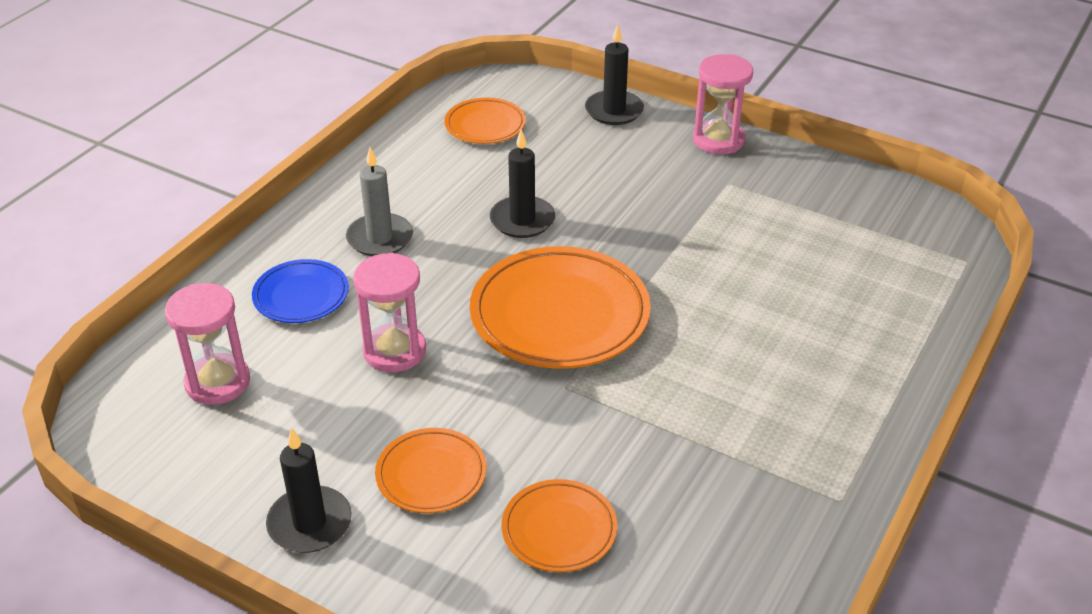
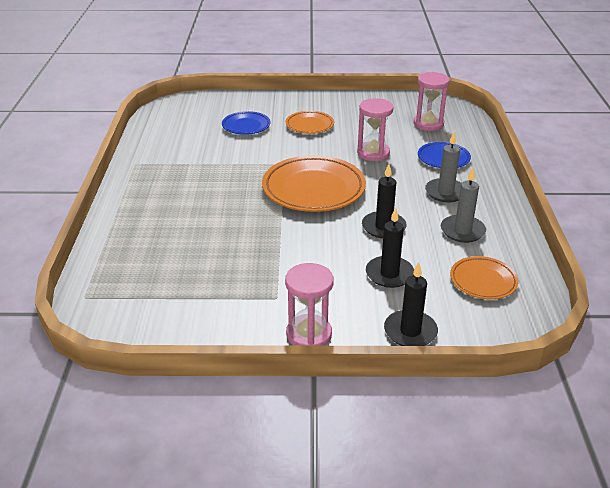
camera: 150 degrees right, 5 degrees down
(310, 523) = (337, 104): black candle -> black candle (389, 274)
(432, 181) = (462, 231): none -> grey candle
(559, 530) = (246, 126): orange plate -> blue plate

